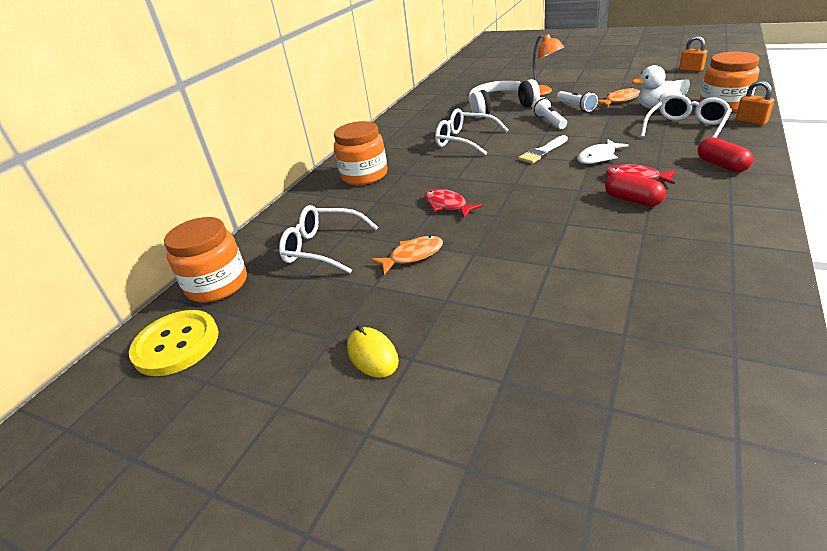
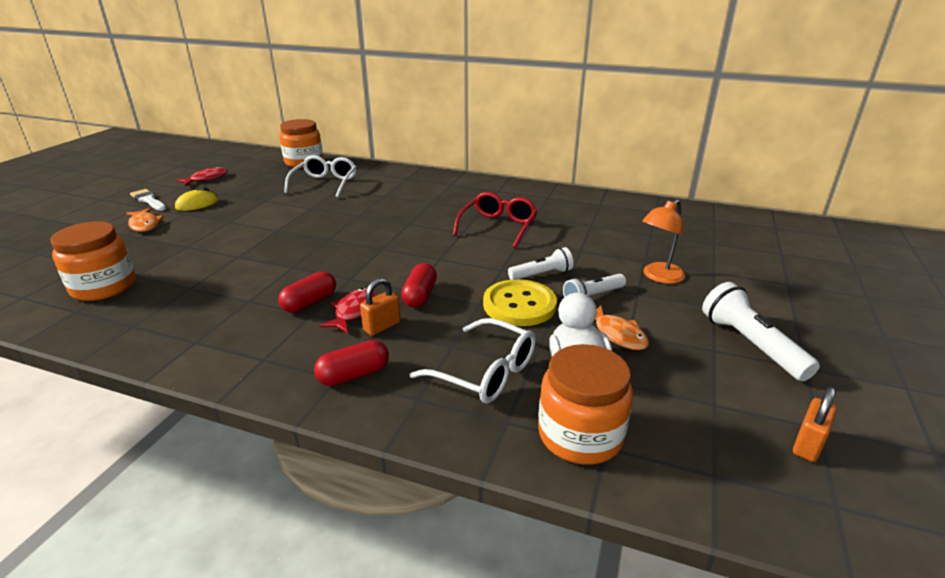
camera: 80 degrees right, 5 degrees down
(176, 344) = (254, 161): yellow button -> yellow button (519, 305)
(364, 175) = (435, 188): orange jar -> orange jar (104, 287)
(413, 256) = (291, 210): orange fish -> orange fish (144, 225)
(447, 205) = (359, 220): red fish -> red fish (206, 179)
(465, 140) = (498, 227): white glasses -> red glasses
(500, 107) = (598, 246): white headphones -> none
(542, 152) = (449, 265): white brush -> white brush (148, 200)
(598, 157) = (420, 295): white fish -> red capsule
(613, 76) = (750, 344): none -> white flashlight
(751, 122) = (493, 444): orange padlock -> orange padlock (382, 326)

